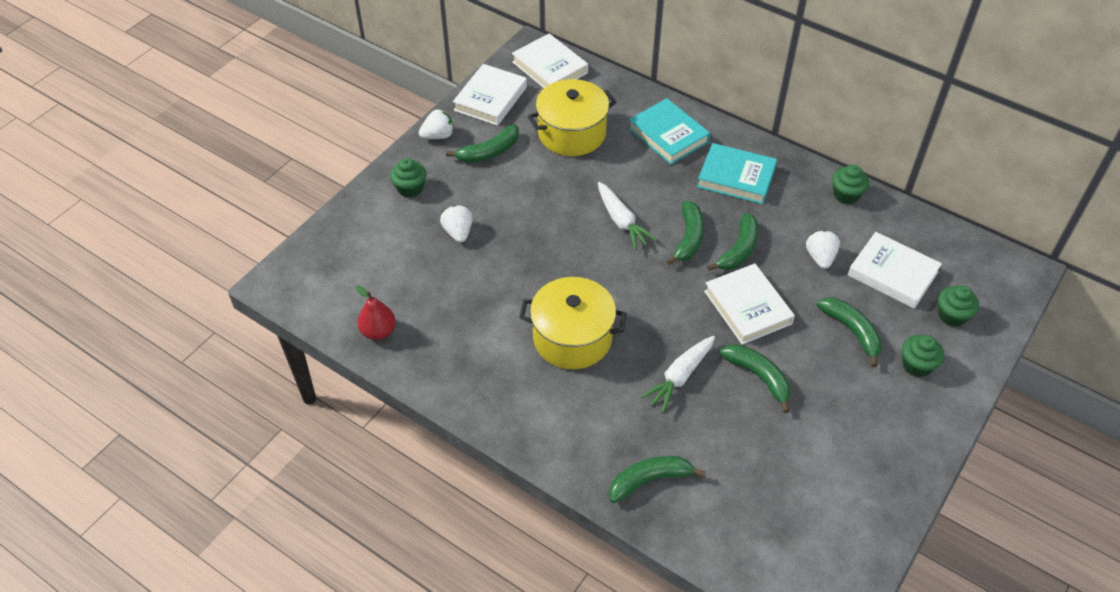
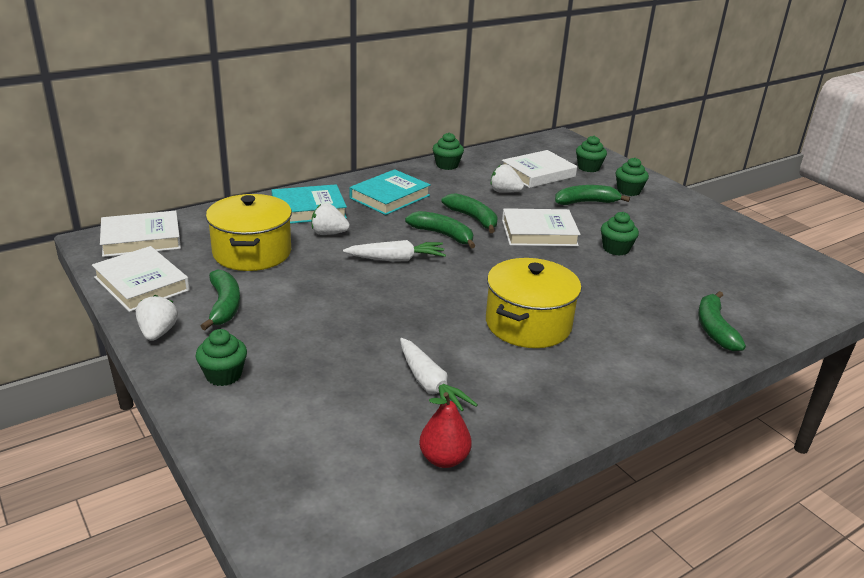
camera: 70 degrees left, 20 degrees down
(458, 232) = (328, 357): white strawberry -> white strawberry (328, 233)
(679, 377) = (602, 283): white carrot -> white carrot (430, 385)
(758, 377) = (616, 249): green banana -> green cupcake

